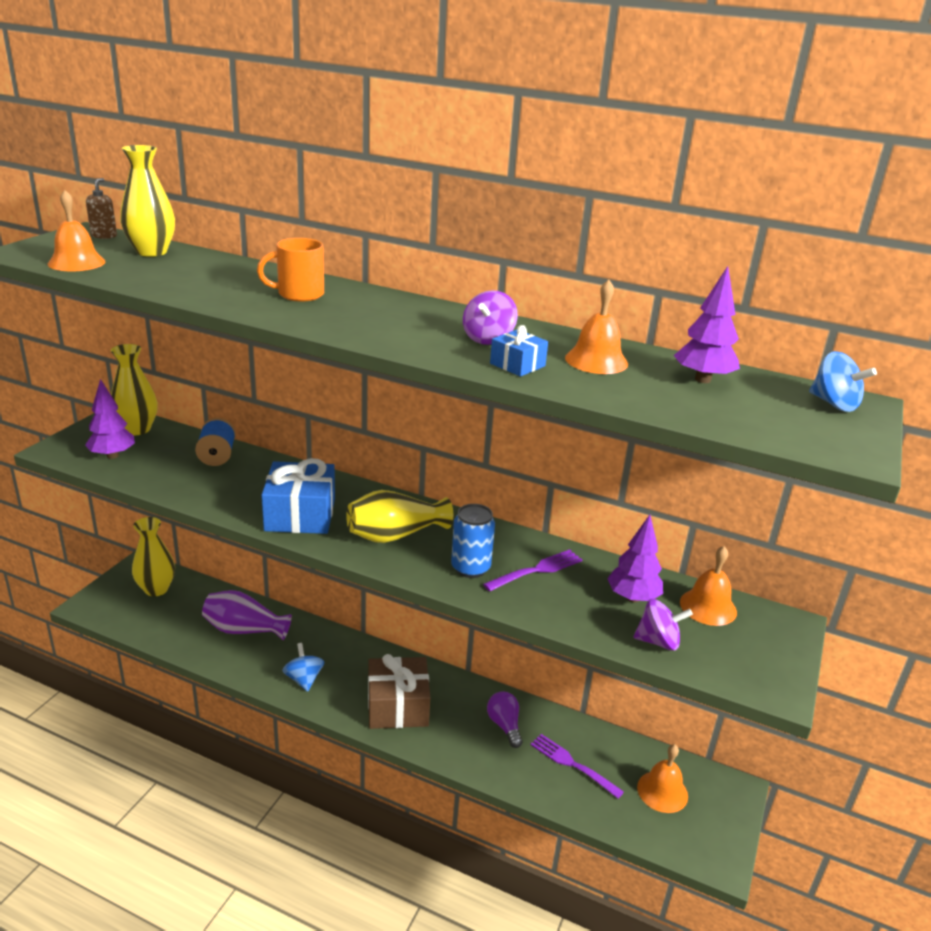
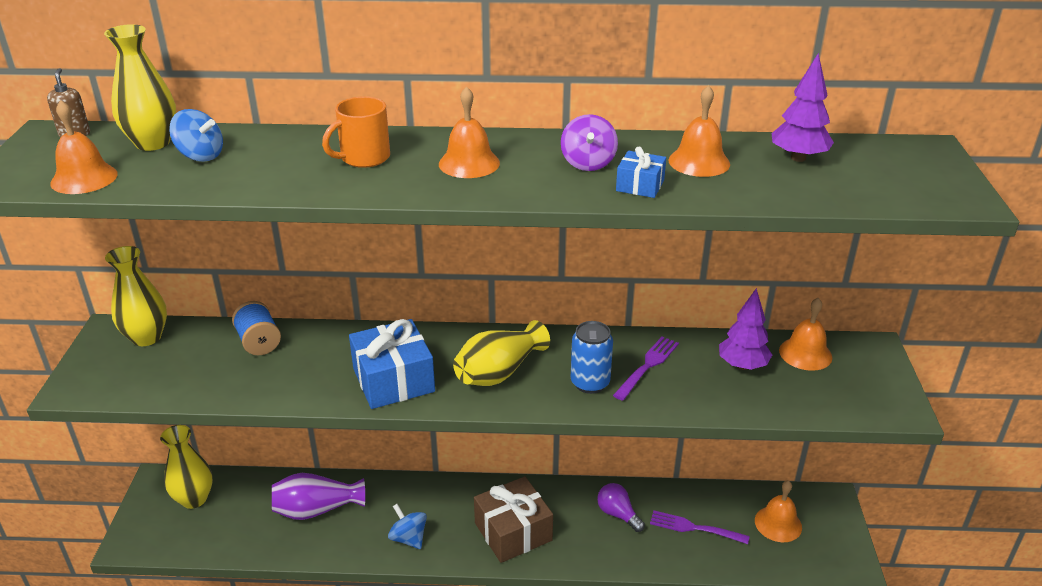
camera: 20 degrees left, 5 degrees up
(112, 455) = (143, 376): purple tree -> none
(382, 316) = (469, 163): none -> orange bell
(658, 641) = (788, 399): purple spinning top -> none
(834, 404) = (912, 154): blue spinning top -> blue spinning top (200, 155)

